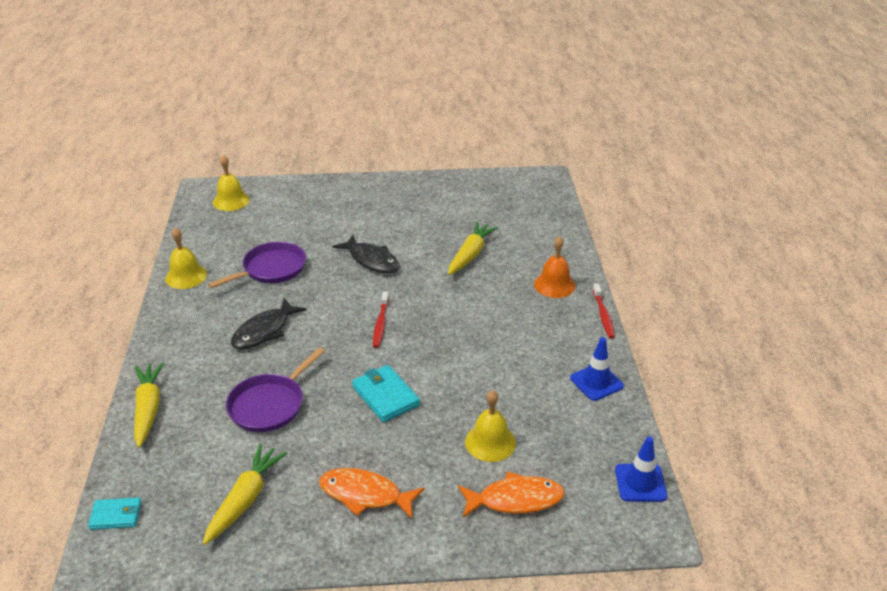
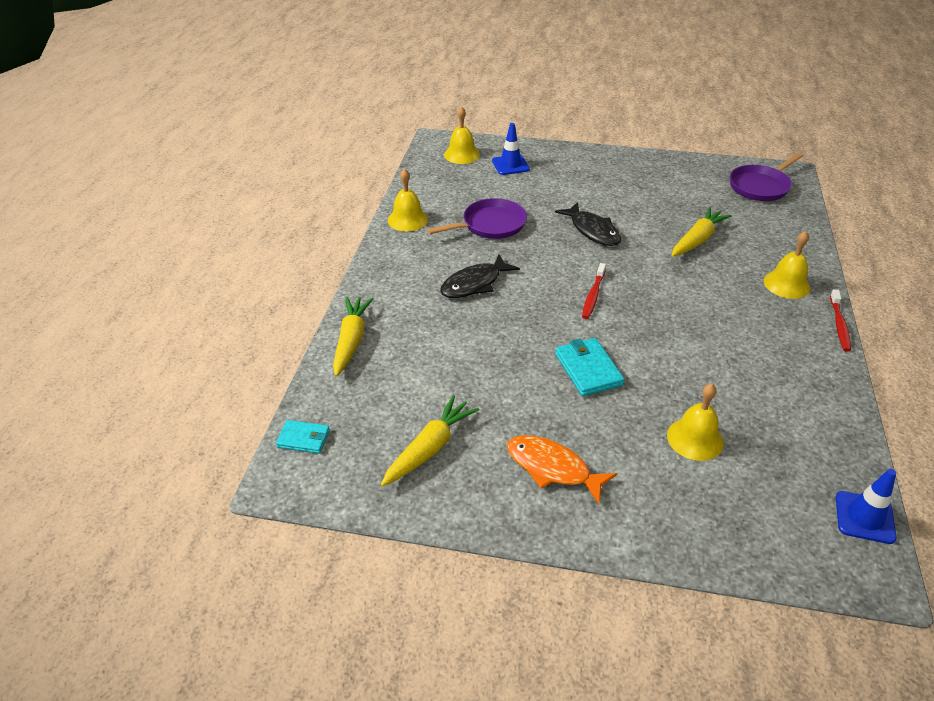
camera: 15 degrees right, 5 degrees up
(269, 405) = (468, 357): purple pan -> purple pan (760, 186)
(515, 499) = (716, 506): orange fish -> none
(554, 285) = (786, 284): orange bell -> yellow bell
(596, 382) = (823, 396): blue traffic cone -> blue traffic cone (510, 165)

